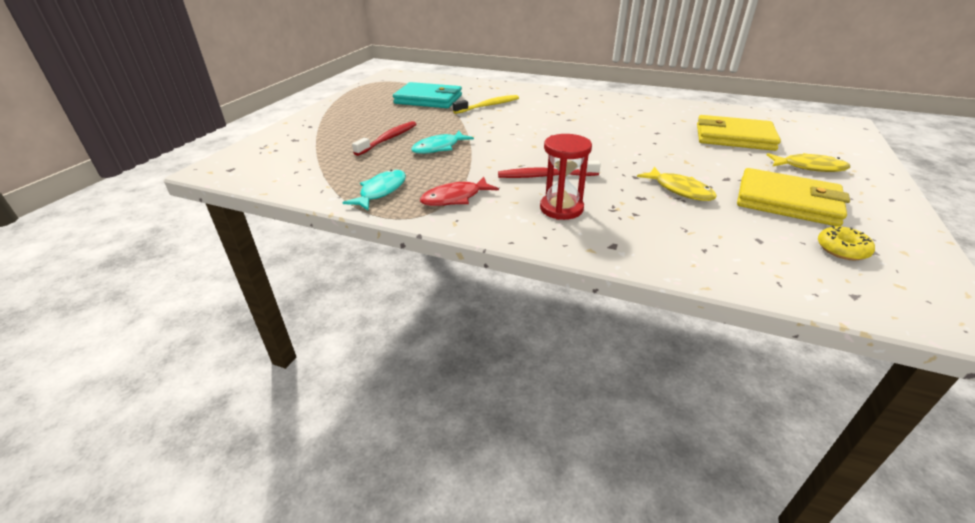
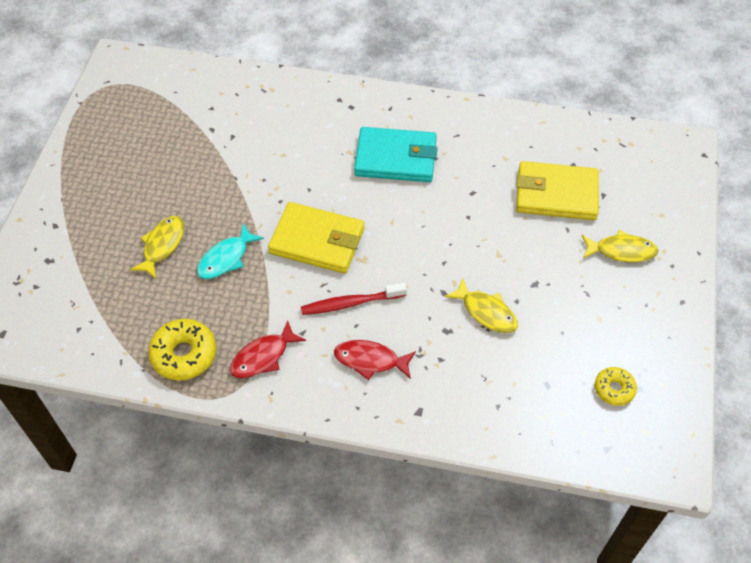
camera: 10 degrees left, 20 degrees up
(381, 191) = (184, 354): turquoise fish -> yellow donut
(388, 139) = (162, 245): red toothbrush -> yellow fish
(428, 99) = (187, 136): turquoise wallet -> turquoise wallet (396, 158)
(488, 106) = (268, 145): yellow toothbrush -> none
(561, 208) = (370, 360): red hourglass -> red fish
(787, 202) = (585, 319): yellow wallet -> yellow wallet (317, 241)

